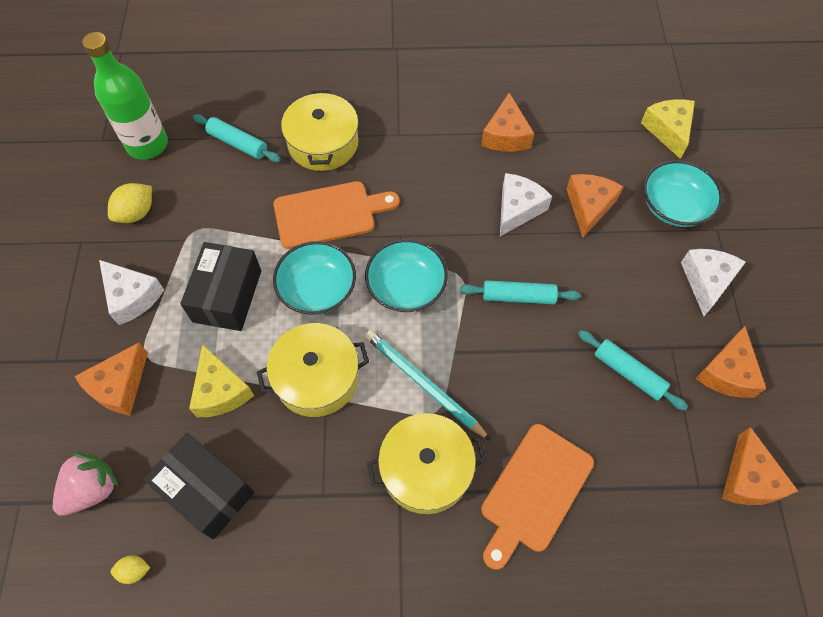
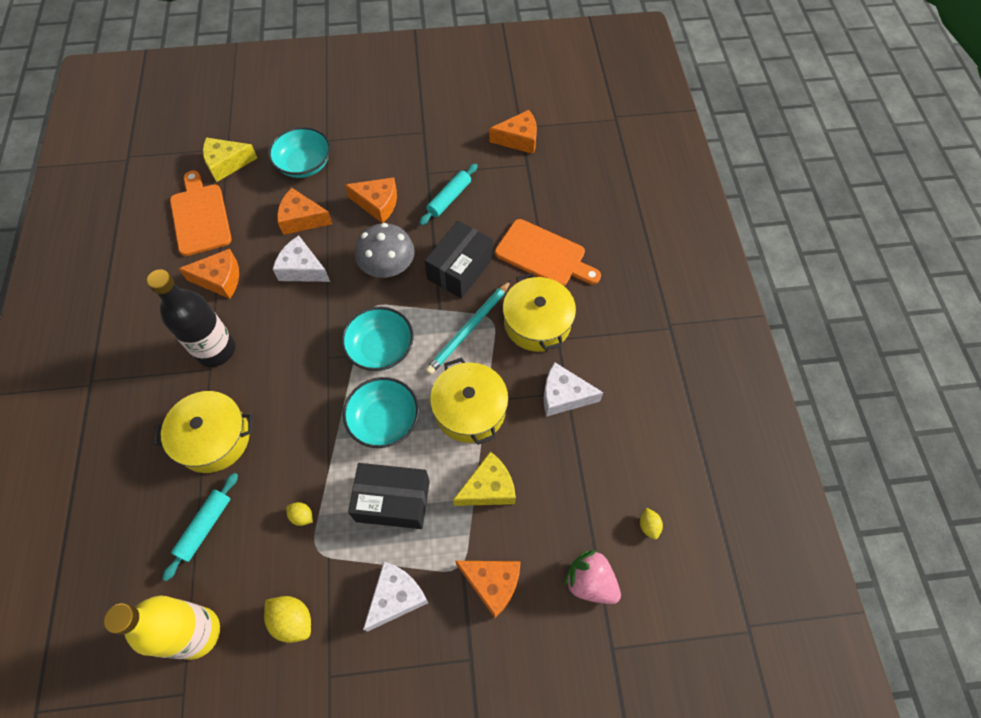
camera: 95 degrees left, 0 degrees up
(147, 145) = (196, 632): green bottle -> yellow bottle
(206, 491) = (576, 482): black box -> black box (460, 269)
(230, 217) = (302, 516): none -> yellow lemon
(329, 214) = (302, 421): orange cutting board -> orange cutting board (200, 216)
(420, 138) = (215, 350): none -> black bottle
(518, 297) = (388, 267): turquoise rolling pin -> grey mushroom
(706, 281) = (372, 150): white cheese -> white cheese (563, 396)
(727, 373) = (445, 144): orange cheese -> orange cheese (378, 204)

